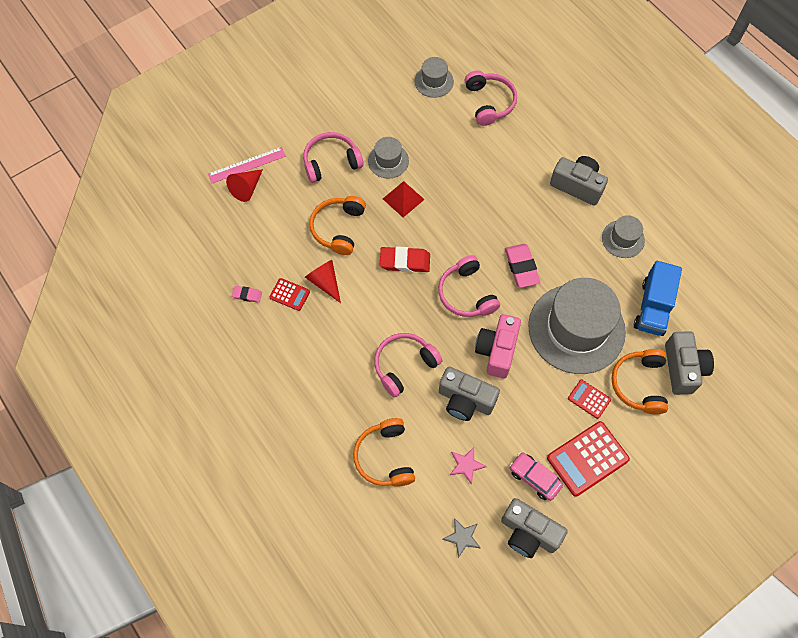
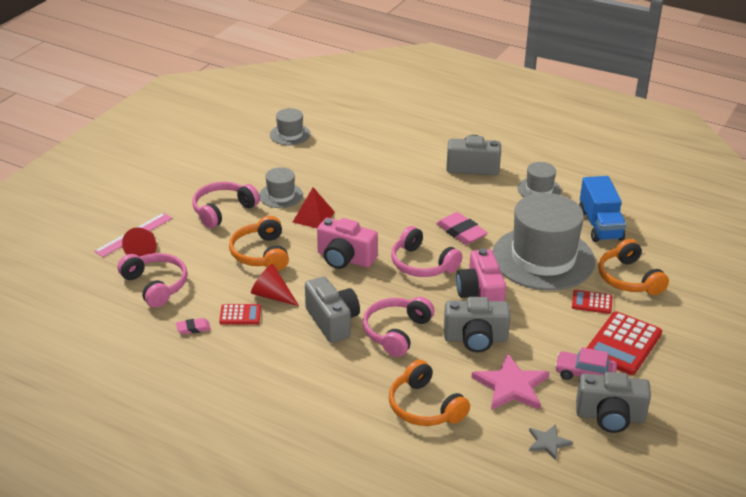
camera: 25 degrees left, 30 degrees down
(405, 261) = (345, 258): red eraser -> pink camera
(466, 465) = (511, 386): pink star -> pink star, size x1.82
(489, 102) = (352, 135): pink headphones -> pink headphones (156, 285)
(683, 368) = (658, 257): grey camera -> grey camera (332, 321)

